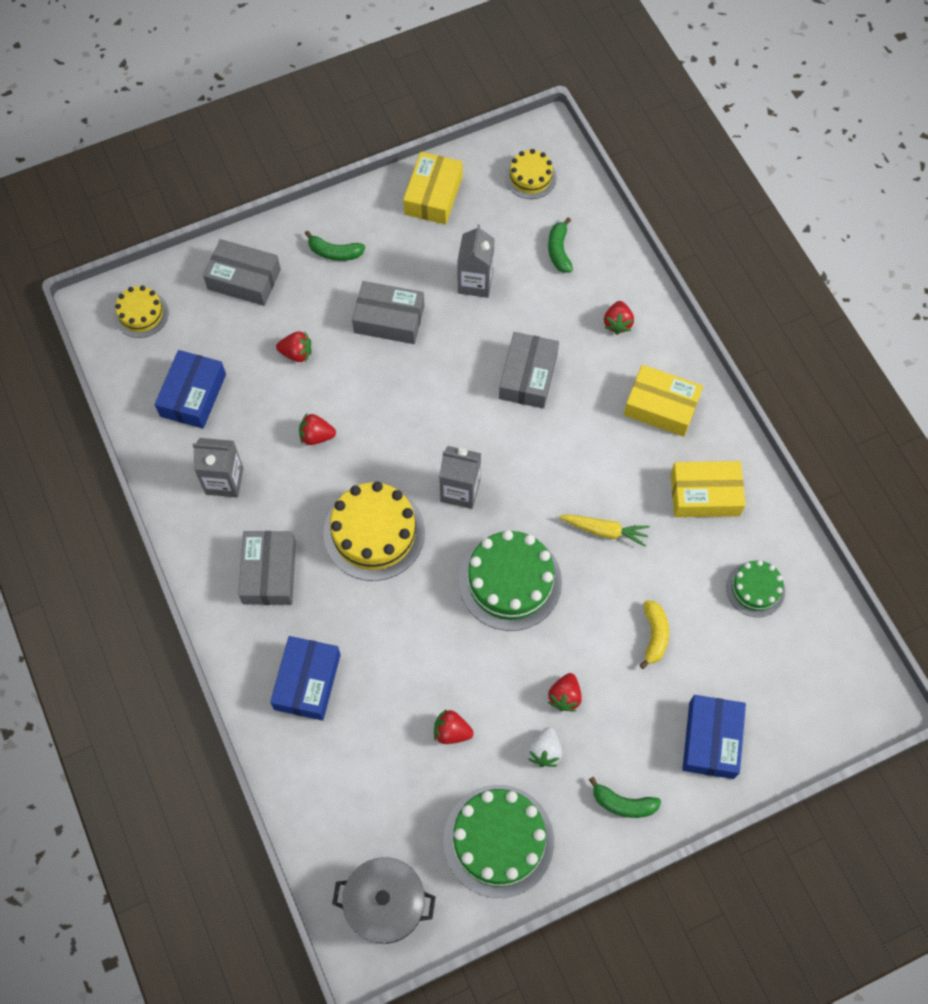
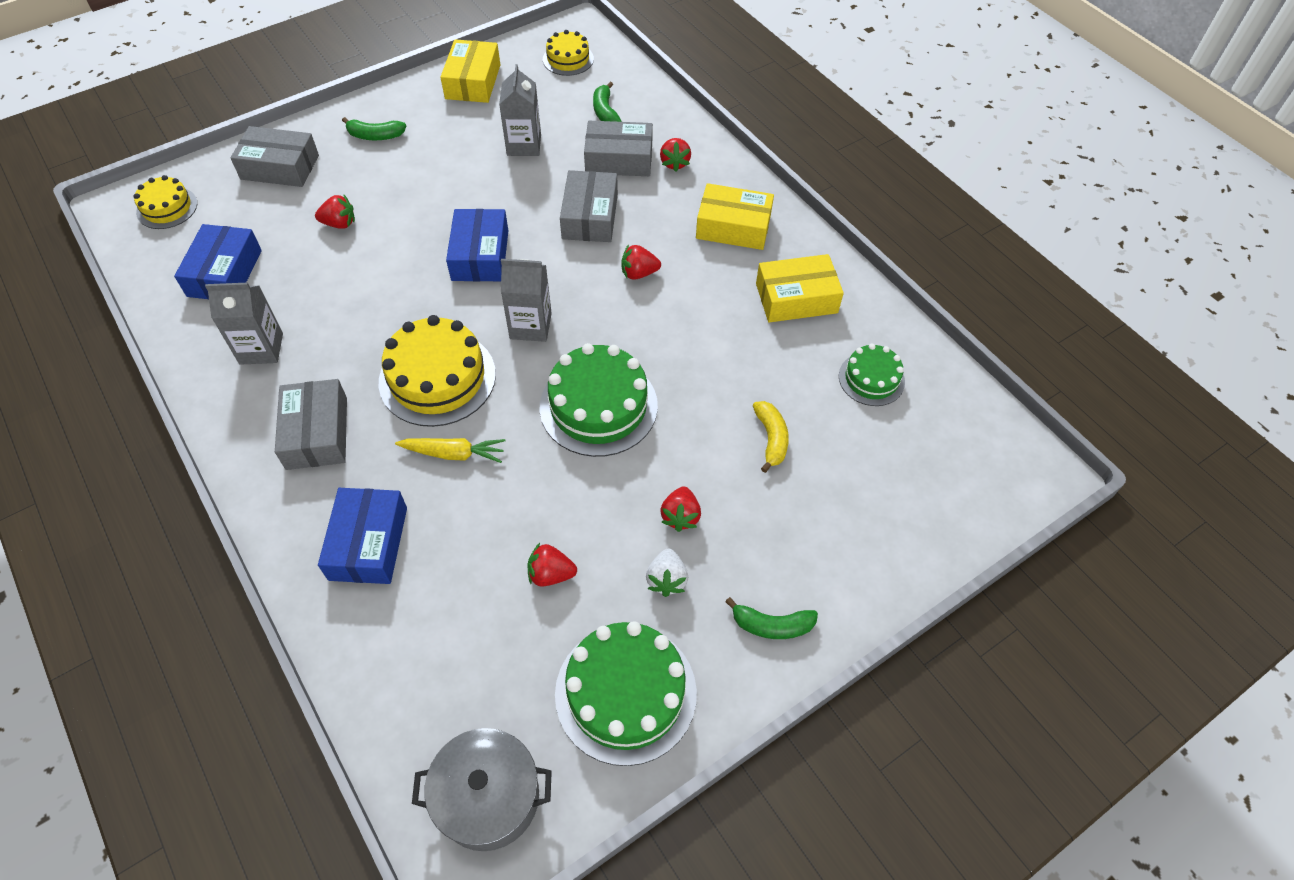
camera: 10 degrees left, 10 degrees down
(316, 436) = (365, 294): red strawberry -> red strawberry (639, 273)
(389, 319) = (437, 184): grey box -> grey box (619, 159)
(605, 531) = (696, 344): yellow carrot -> yellow carrot (454, 453)
(711, 740) = (860, 539): blue box -> blue box (480, 255)

